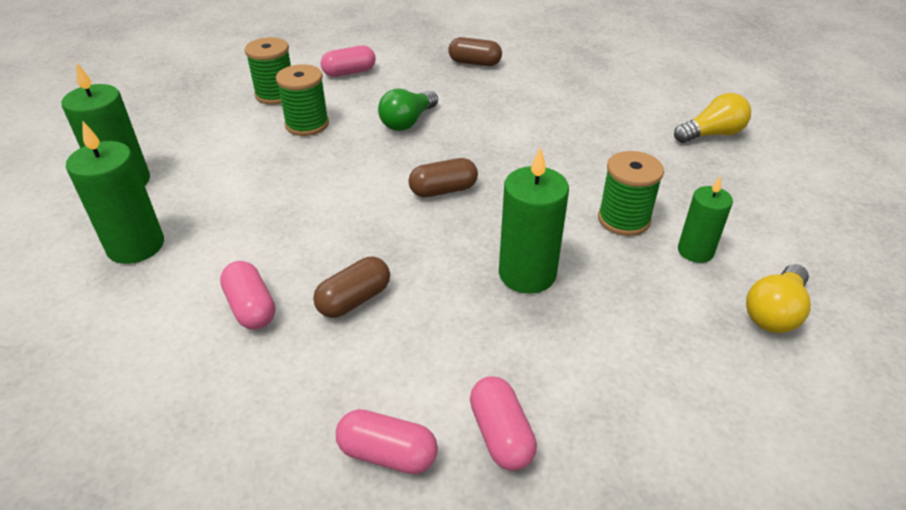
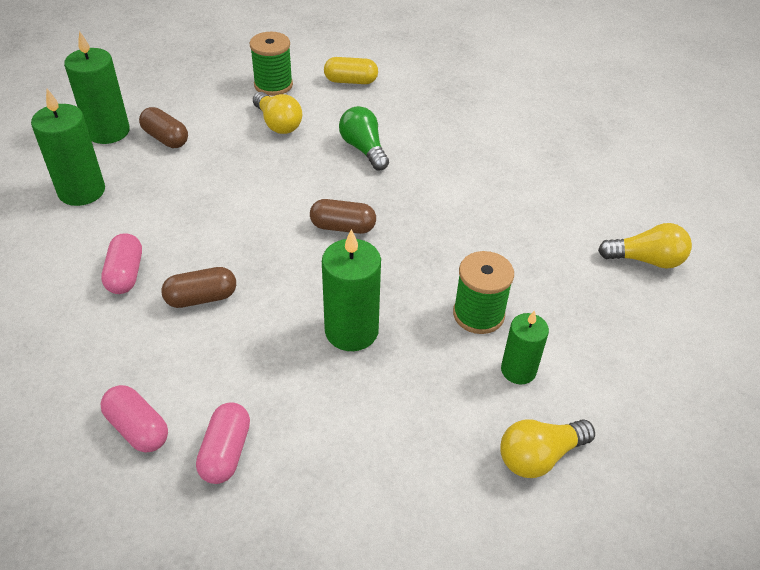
camera: 25 degrees right, 5 degrees up
(307, 124) = (278, 124): green spool -> yellow light bulb
(349, 72) = (351, 81): pink capsule -> yellow capsule
(408, 122) = (364, 149): green light bulb -> green light bulb turned 90 degrees clockwise
(474, 63) = (473, 105): brown capsule -> brown capsule (166, 138)

